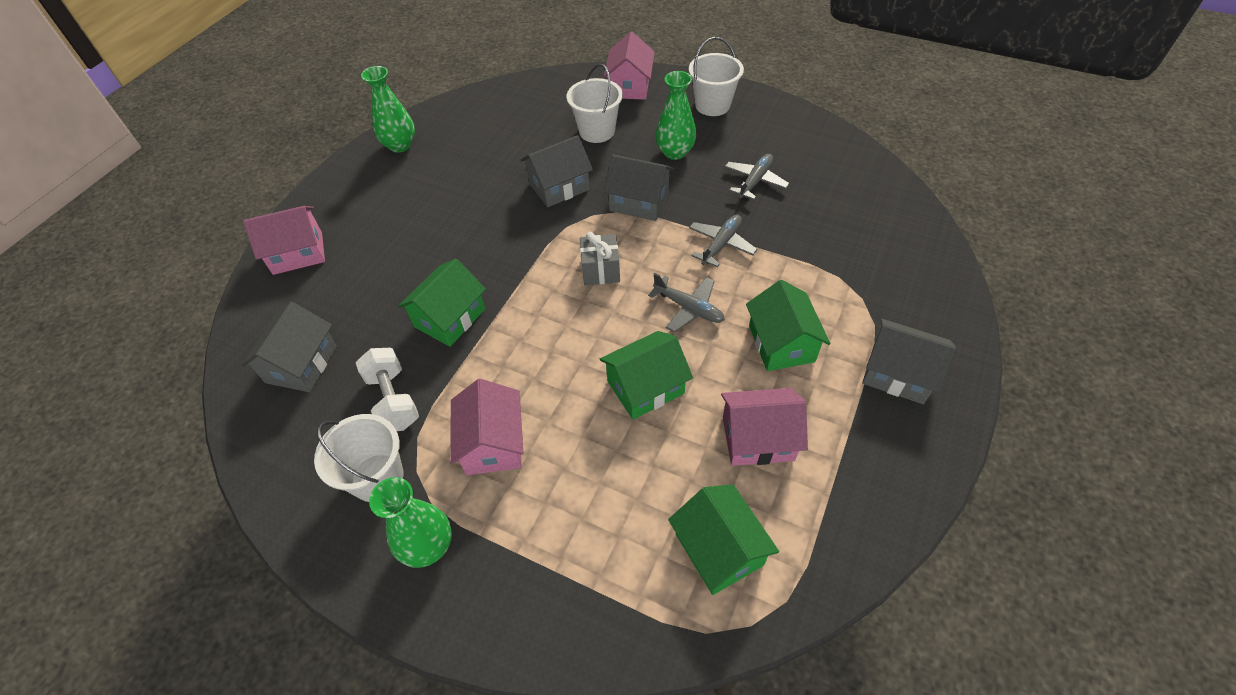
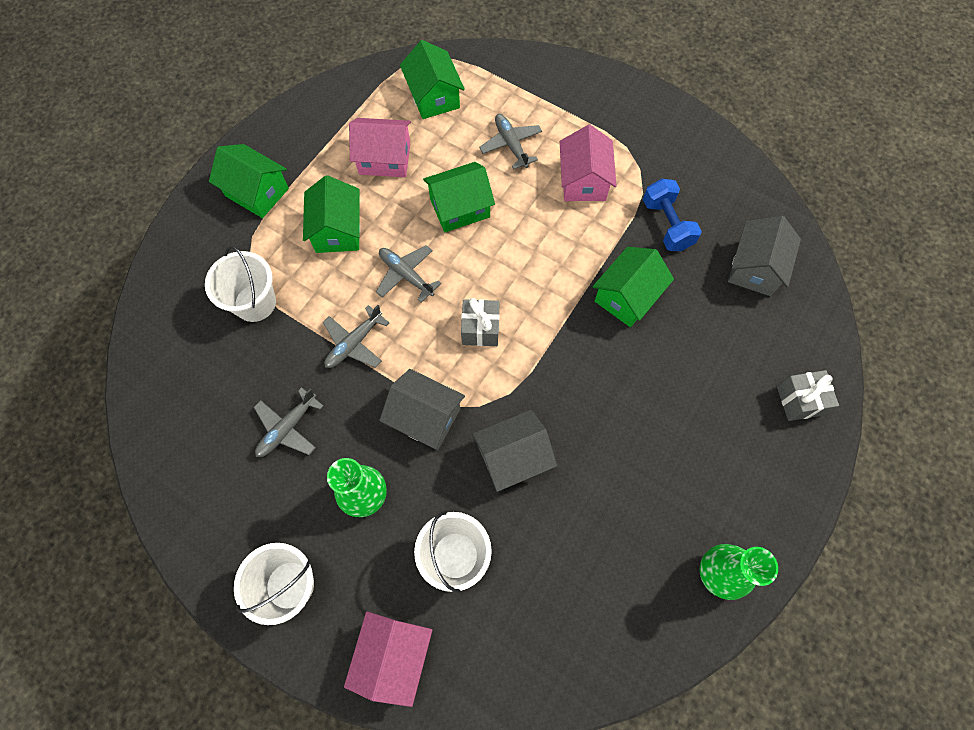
camera: 175 degrees left, 15 degrees up
(298, 253) = (799, 400): pink house -> grey gift
(377, 477) = (668, 167): white bucket -> white bucket (255, 303)
(393, 400) = (666, 225): white dumbbell -> blue dumbbell
(428, 546) = (625, 121): green vase -> none
(592, 483) = (511, 144): none -> grey plane
(897, 374) = (257, 192): grey house -> green house

